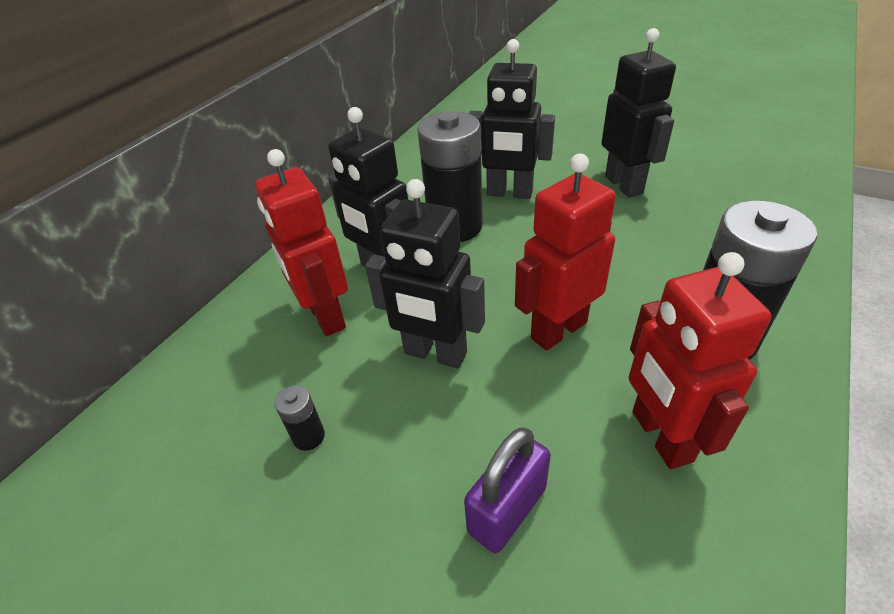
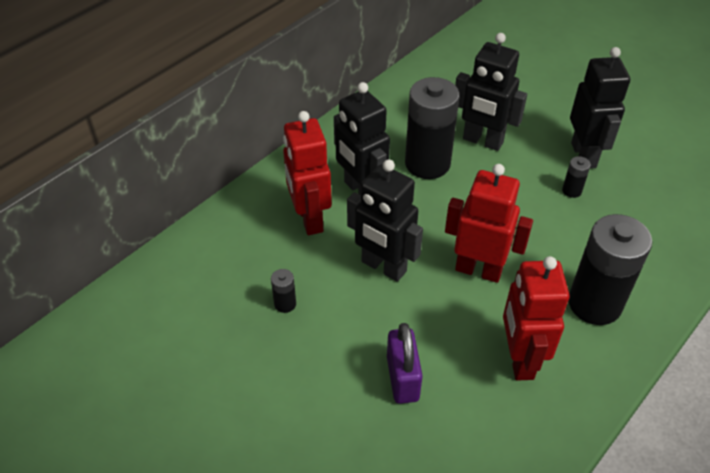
camera: 10 degrees right, 5 degrees up
(507, 510) = (402, 378): purple padlock -> purple padlock turned 60 degrees counterclockwise
(558, 330) = (478, 270): red robot -> red robot turned 45 degrees clockwise
(628, 220) = (571, 191): none -> black battery

